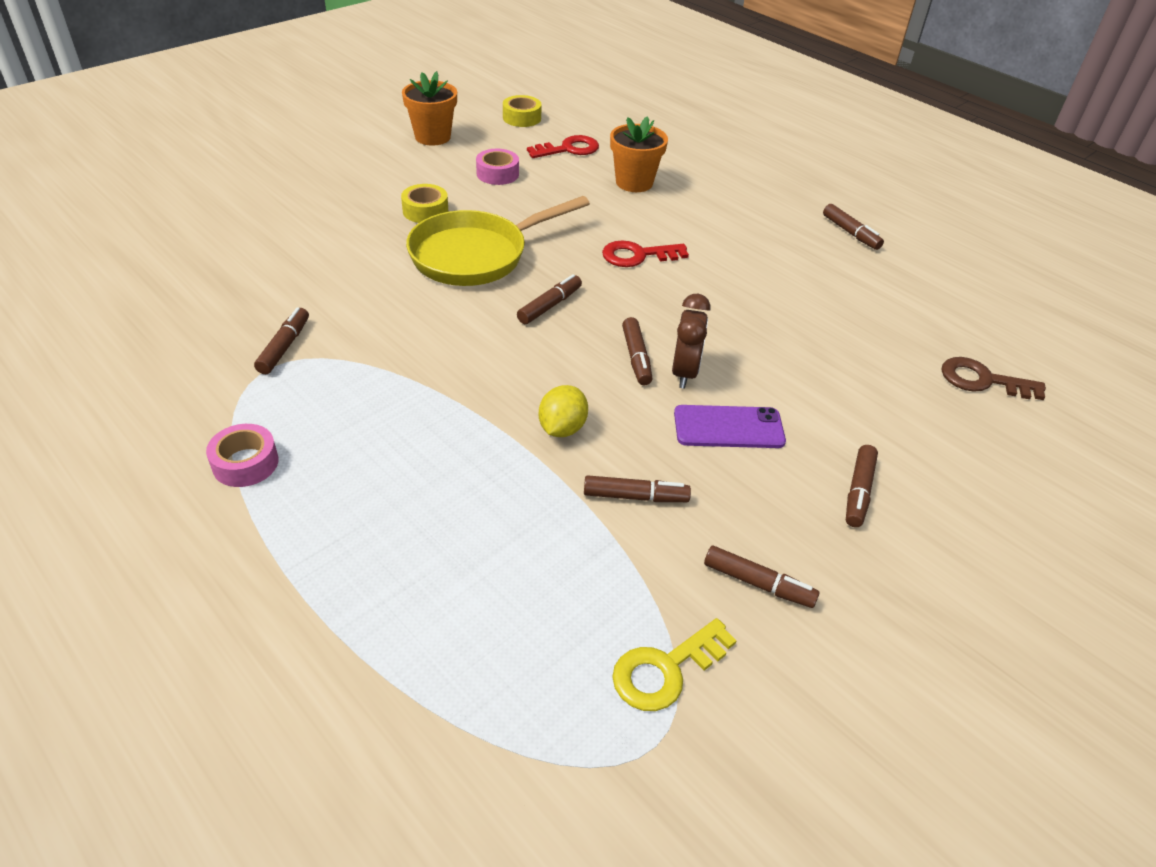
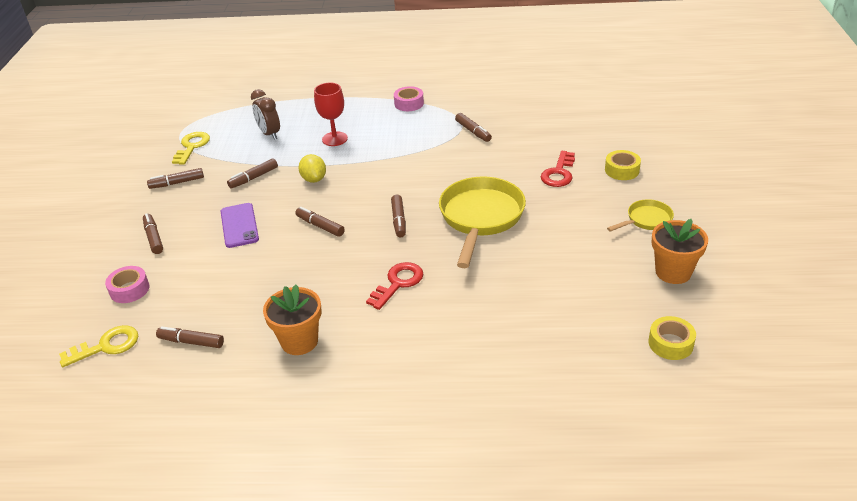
camera: 140 degrees right, 5 degrees down
(365, 167) = (646, 220): none -> yellow pan
(425, 211) = (556, 221): yellow tape -> yellow tape (622, 170)
(441, 480) = (334, 139): none -> red goblet
(497, 174) = (576, 276): pink tape -> pink tape (129, 289)
(568, 149) = (581, 339): red key -> red key (559, 173)
(634, 182) = (487, 343): orange flower pot -> orange flower pot (299, 341)
(684, 373) = (287, 235): brown clock -> brown clock (269, 134)
(728, 427) = (239, 225): purple phone -> purple phone turned 60 degrees counterclockwise
(850, 233) = (275, 423): brown marker -> brown marker (191, 342)
(983, 380) = (106, 346): brown key -> yellow key

